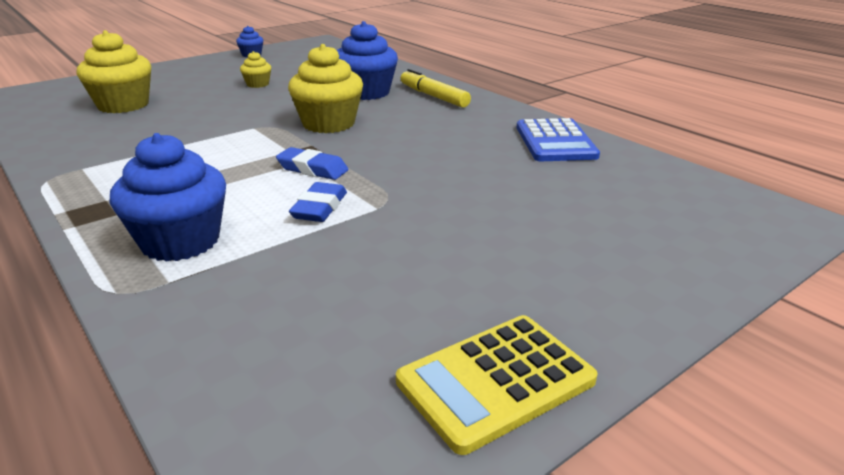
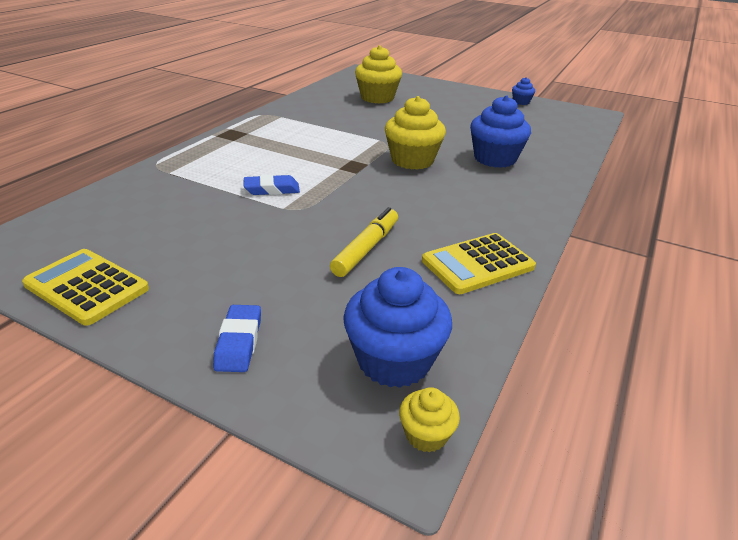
camera: 65 degrees right, 5 degrees up
(180, 241) = (210, 163): blue cupcake -> blue cupcake (394, 360)
(257, 84) = (461, 120): yellow cupcake -> yellow cupcake (426, 435)
(312, 169) = (328, 174): blue eraser -> blue eraser (239, 342)
(433, 96) = (524, 187): yellow marker -> yellow marker (366, 249)
(555, 142) = (477, 264): blue calculator -> yellow calculator

